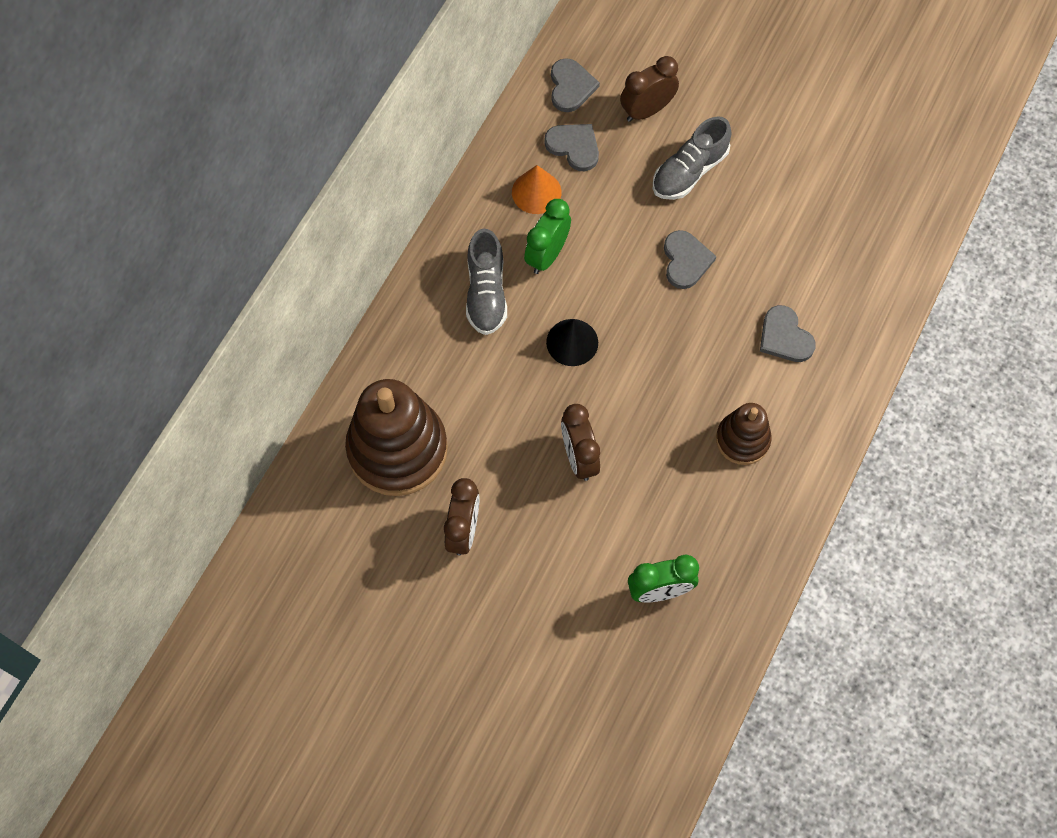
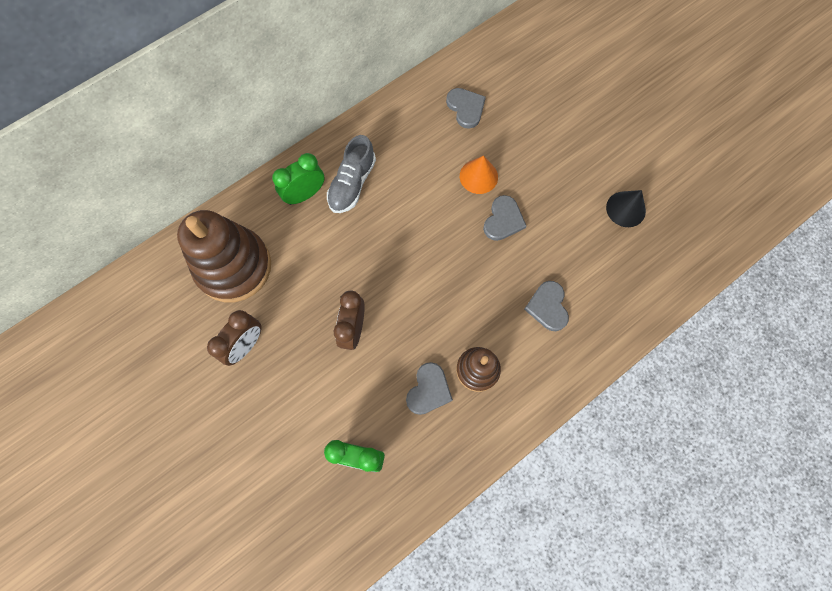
camera: 25 degrees right, 5 degrees up
(536, 192) = (423, 128): orange cone -> orange cone (478, 176)
(547, 255) = (407, 175): green clock -> green clock (305, 194)
(571, 87) = (485, 67): grey heart -> grey heart (428, 390)
(572, 342) = (392, 243): black cone -> black cone (625, 209)
(646, 111) = (530, 103): brown clock -> none
(689, 171) = (538, 158): grey shoe -> none

